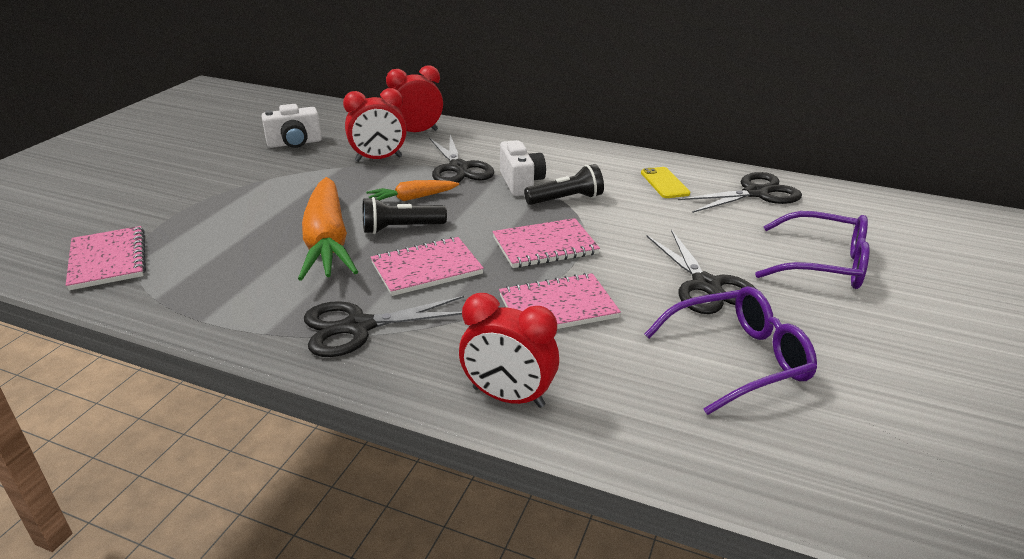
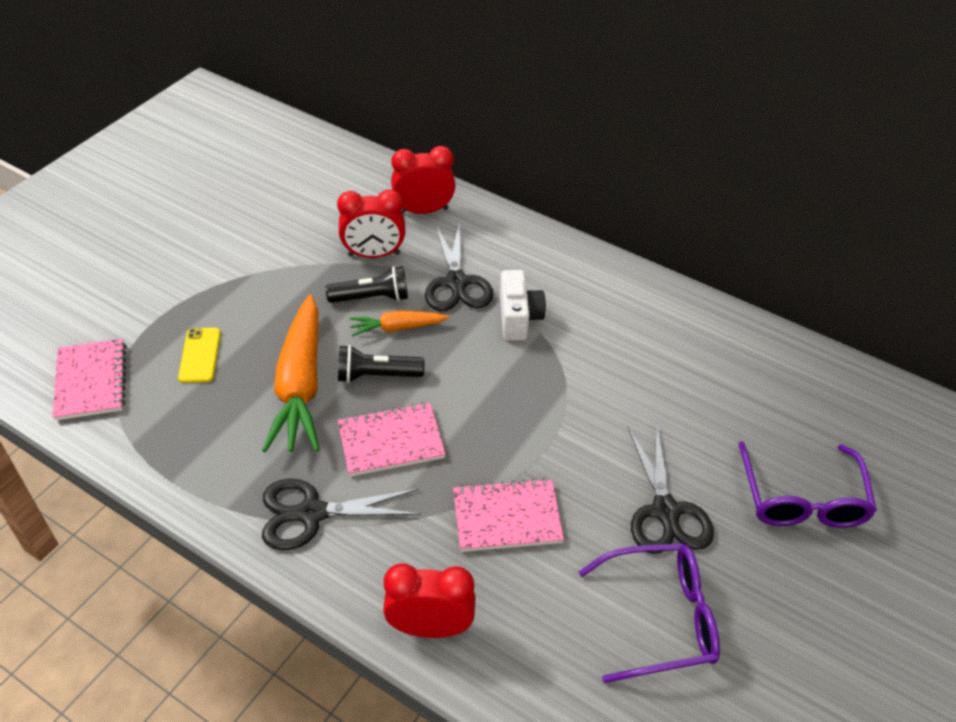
camera: 10 degrees right, 15 degrees up
(294, 143) = (288, 214): white camera -> none
(508, 397) = (430, 627): red clock -> red clock turned 150 degrees clockwise
(545, 246) = (517, 425): pink notebook -> none
(566, 199) = (560, 353): black flashlight -> black flashlight (372, 298)
(664, 183) = (677, 340): yellow phone -> yellow phone (200, 355)
(756, 193) = (775, 373): black scissors -> none
(823, 264) = (802, 499): purple glasses -> purple glasses turned 60 degrees clockwise

